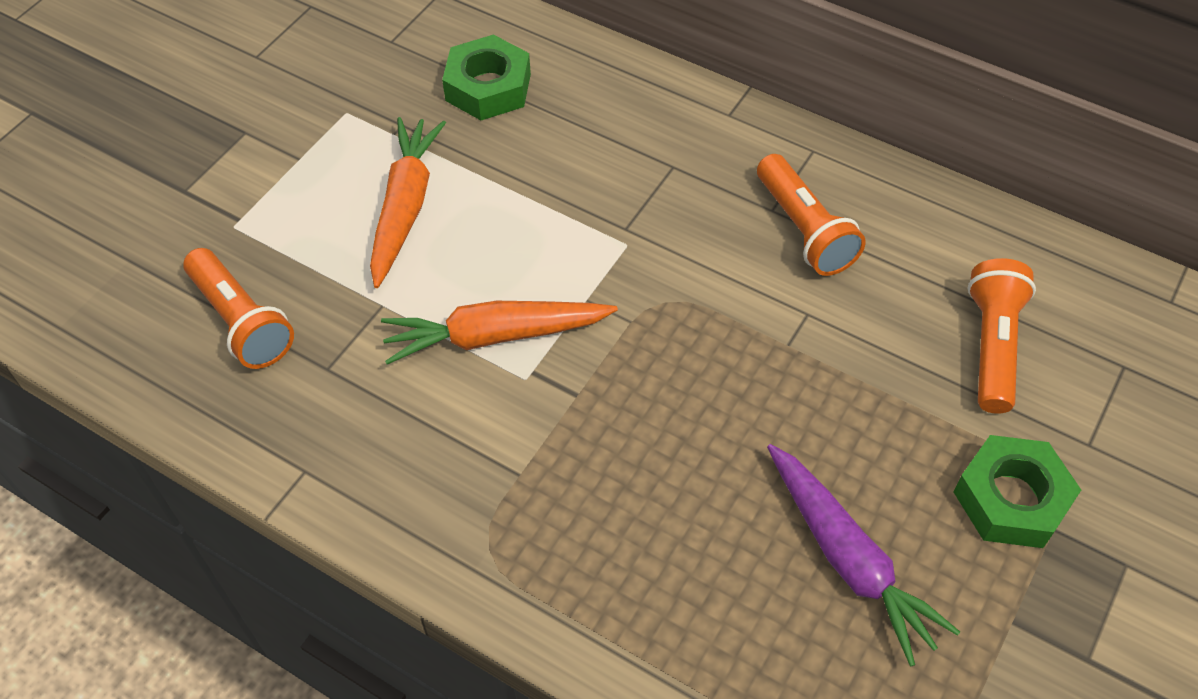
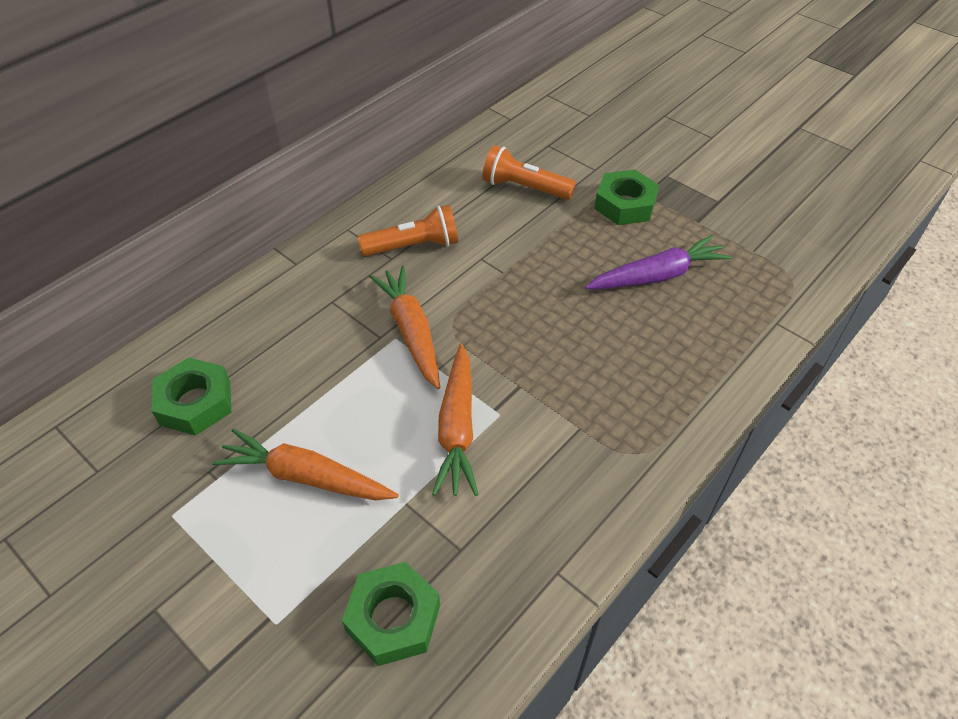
camera: 80 degrees left, 5 degrees down
(242, 322) = (393, 618): orange flashlight -> green nut
(643, 258) = (411, 331): none -> orange carrot

